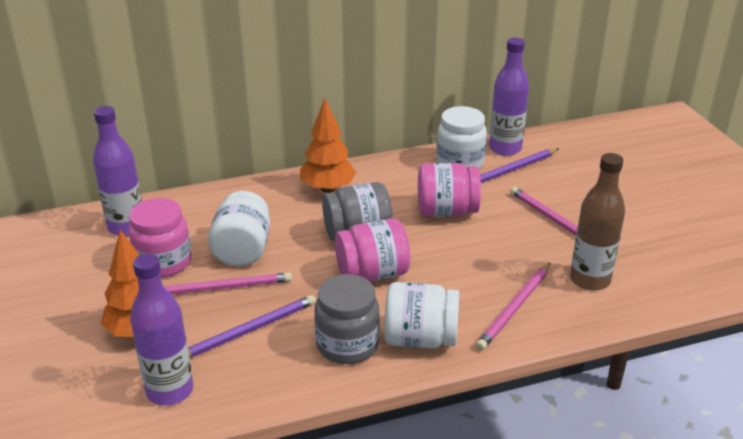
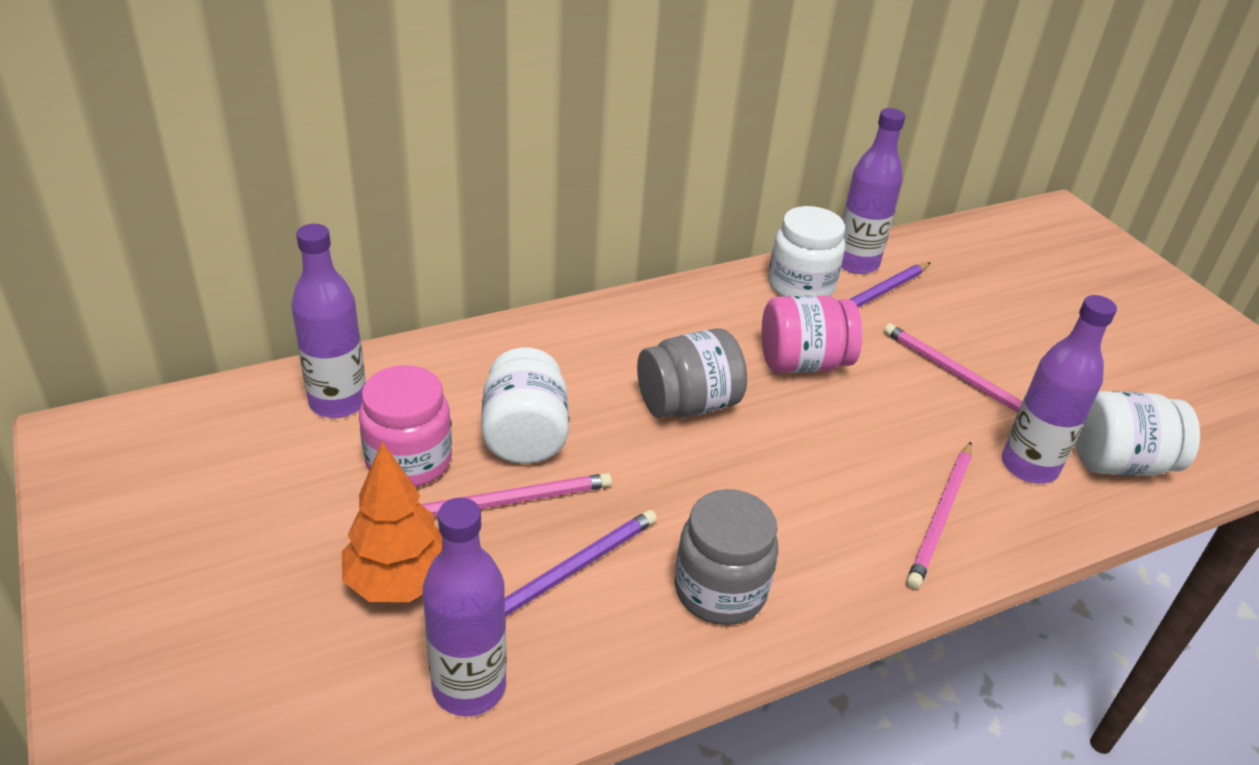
camera: 10 degrees left, 5 degrees up
(328, 188) = (626, 330): orange tree -> none
(372, 274) = (725, 468): pink jar -> none
(420, 339) = (822, 574): white jar -> white jar (1119, 463)
(590, 280) = (1029, 466): brown bottle -> purple bottle

